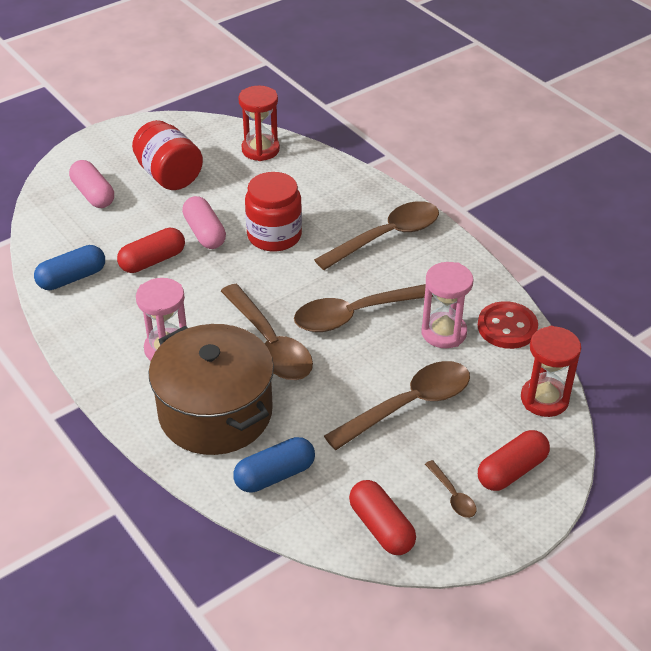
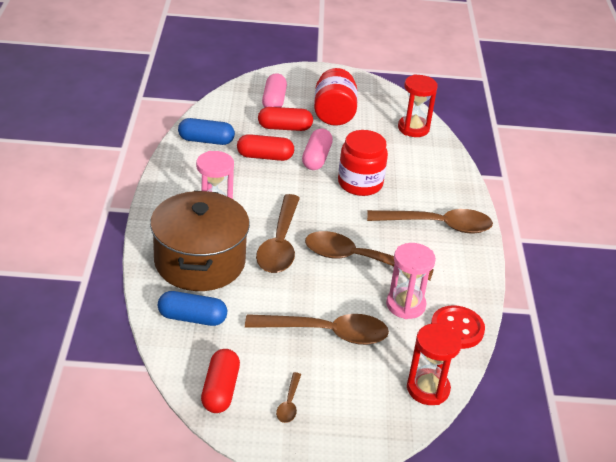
camera: 35 degrees right, 5 degrees down
(511, 471) = (348, 416): red capsule -> red capsule (284, 128)

